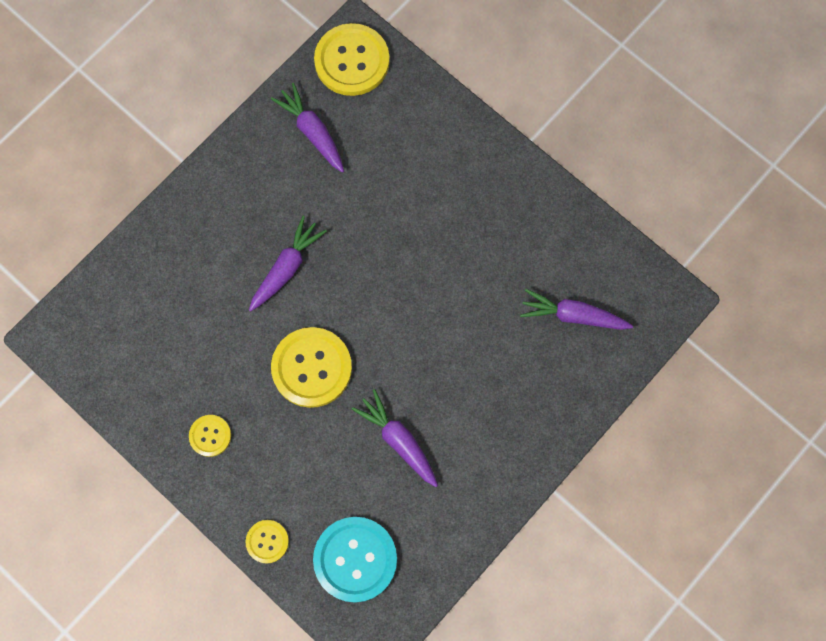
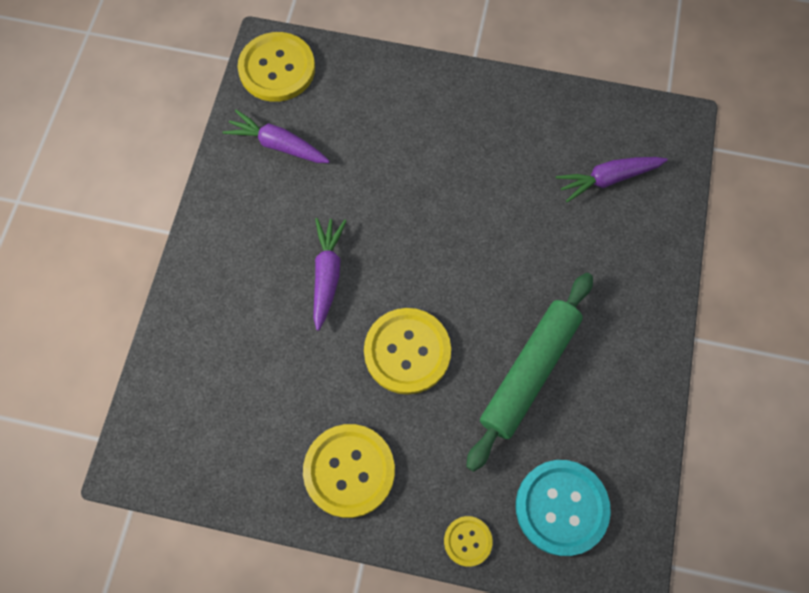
camera: 30 degrees left, 5 degrees down
(210, 436) = (349, 471): yellow button -> yellow button, size x1.95
(398, 440) = (529, 372): purple carrot -> green rolling pin

